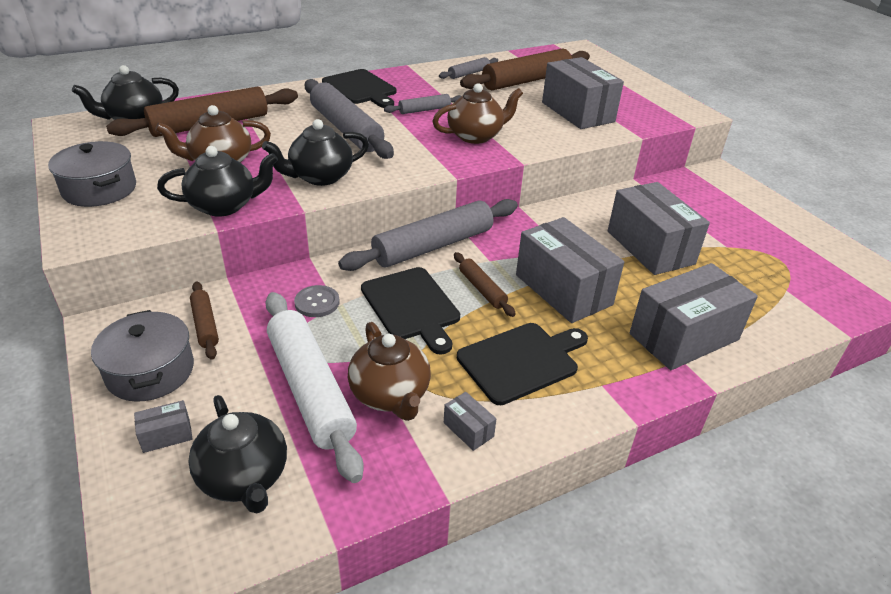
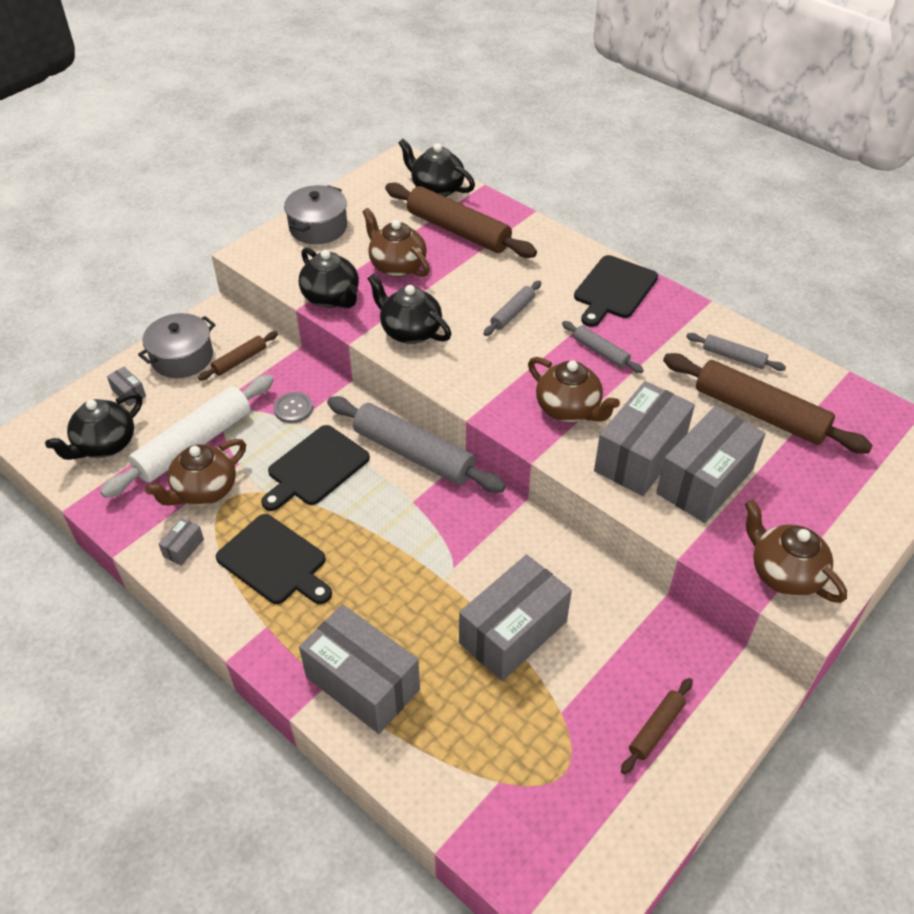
camera: 70 degrees right, 10 degrees up
(346, 129) = (512, 313): grey rolling pin -> grey rolling pin, size x0.49
(482, 289) = (363, 508): brown rolling pin -> brown rolling pin (656, 729)
(563, 289) = (393, 569): grey box -> grey box (640, 456)
(666, 112) = (784, 573): none -> brown teapot

